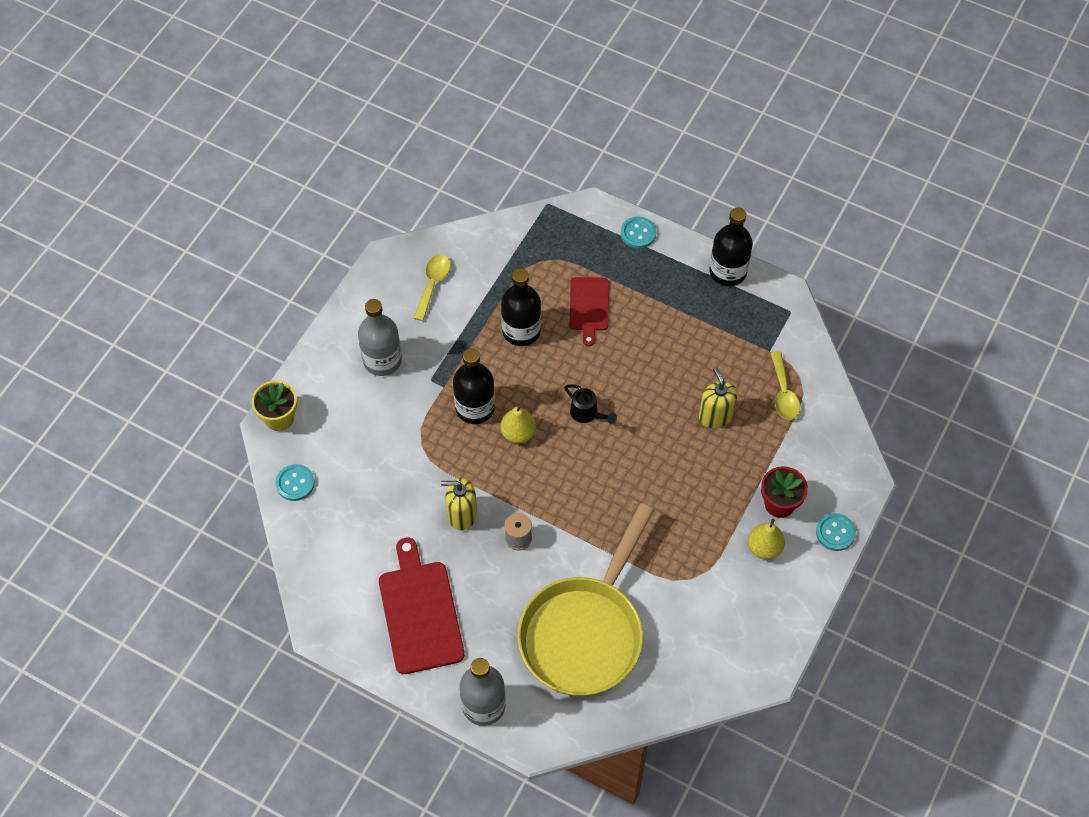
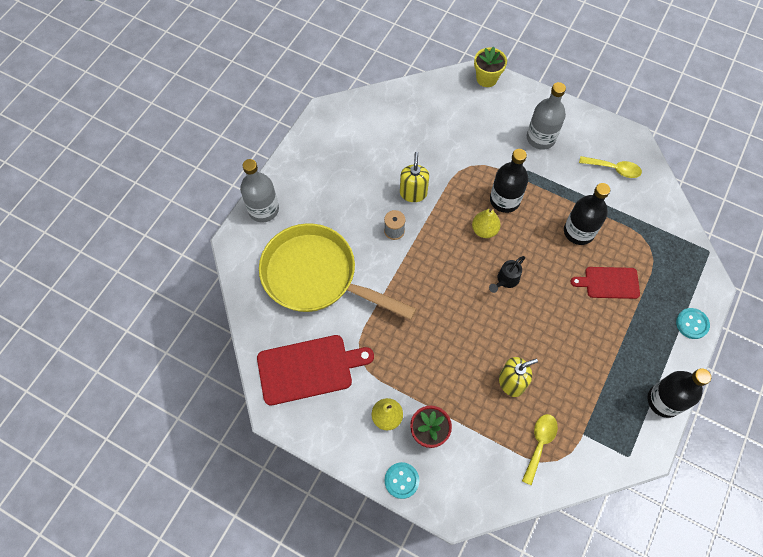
camera: 90 degrees right, 5 degrees up
(295, 483) = (435, 91): turquoise button -> none
(420, 612) = (335, 169): red cutting board -> red cutting board (309, 369)
(783, 393) = (539, 444): yellow spoon -> yellow spoon turned 120 degrees clockwise

